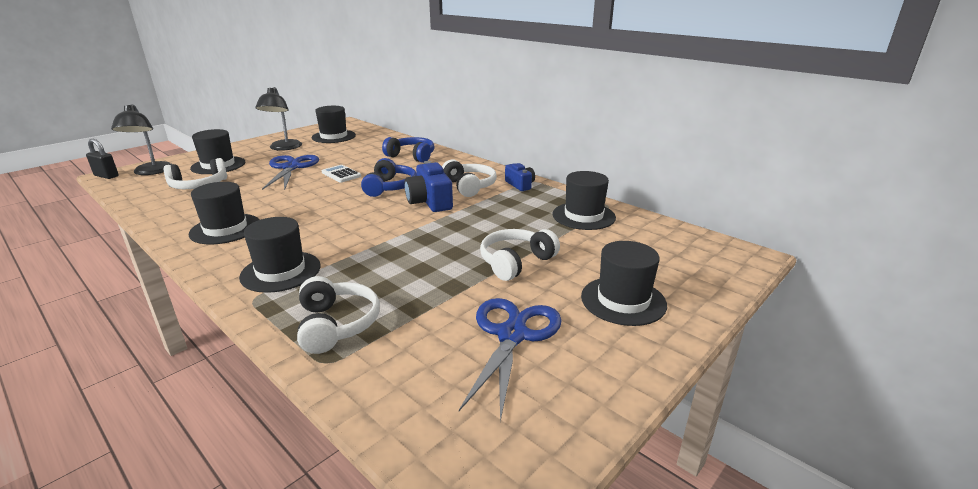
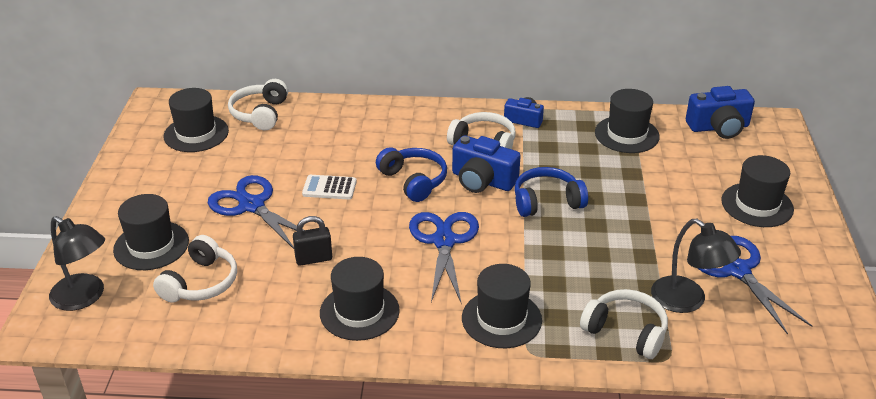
camera: 40 degrees left, 10 degrees up
(106, 176) = (36, 333): black padlock -> black padlock (314, 259)
(283, 148) = (172, 181): black lamp -> black lamp (687, 301)
(342, 219) = (444, 241): none -> blue scissors
(411, 156) = (354, 126): blue headphones -> blue headphones (546, 202)
(516, 262) = (650, 209): white headphones -> white headphones (260, 114)
(678, 239) = (718, 127): none -> blue camera

